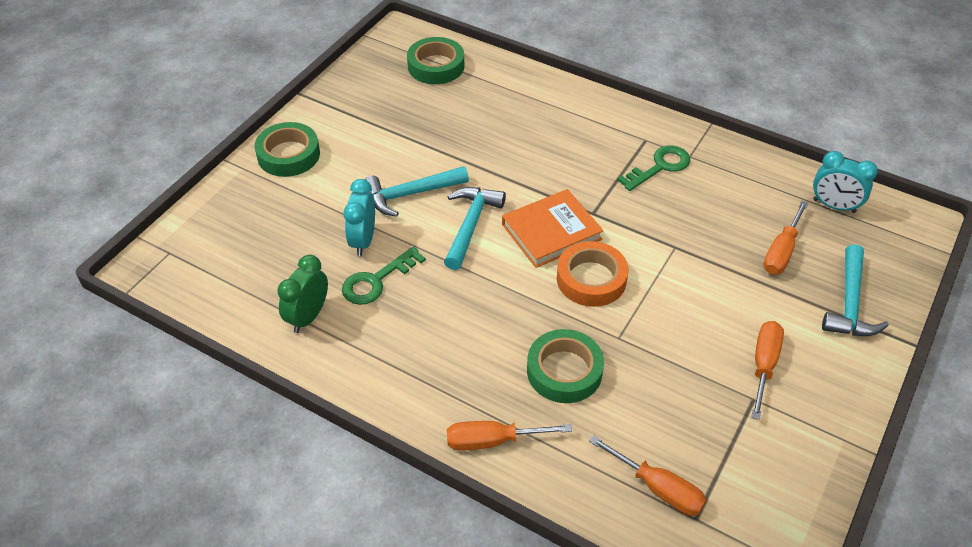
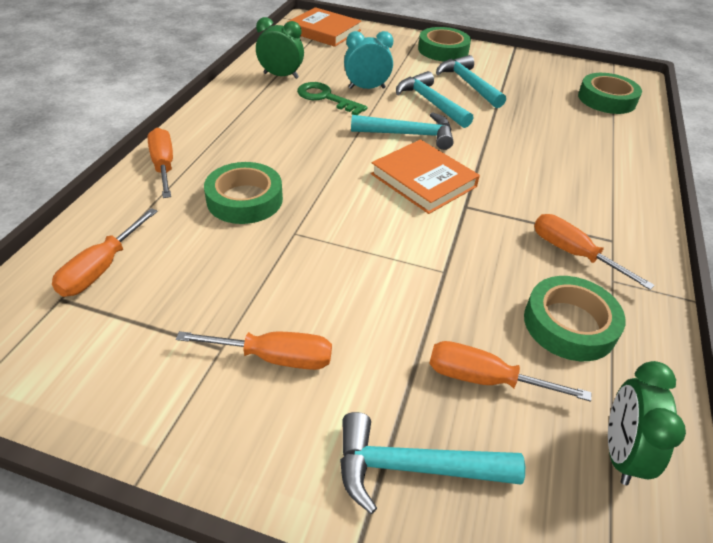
camera: 75 degrees right, 5 degrees down
(190, 256) = (324, 31): none -> orange book
(378, 155) = (468, 84): none -> turquoise hammer
(591, 279) = (369, 210): orange tape -> none
(660, 167) = (573, 254): green key -> orange screwdriver
(733, 193) = (569, 324): none -> green tape
(834, 206) = (620, 453): turquoise clock -> green clock

